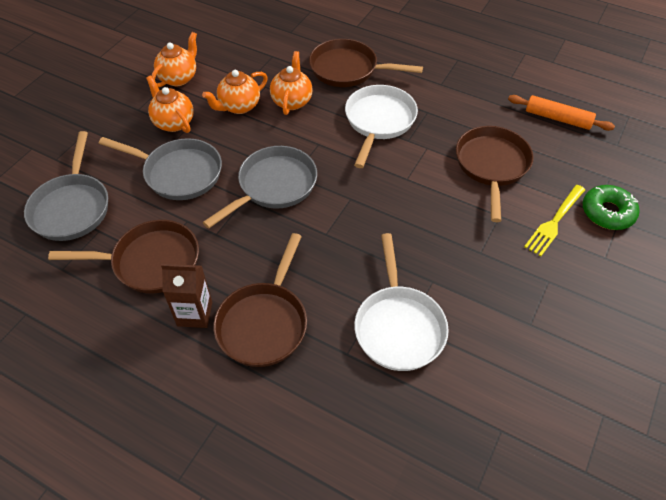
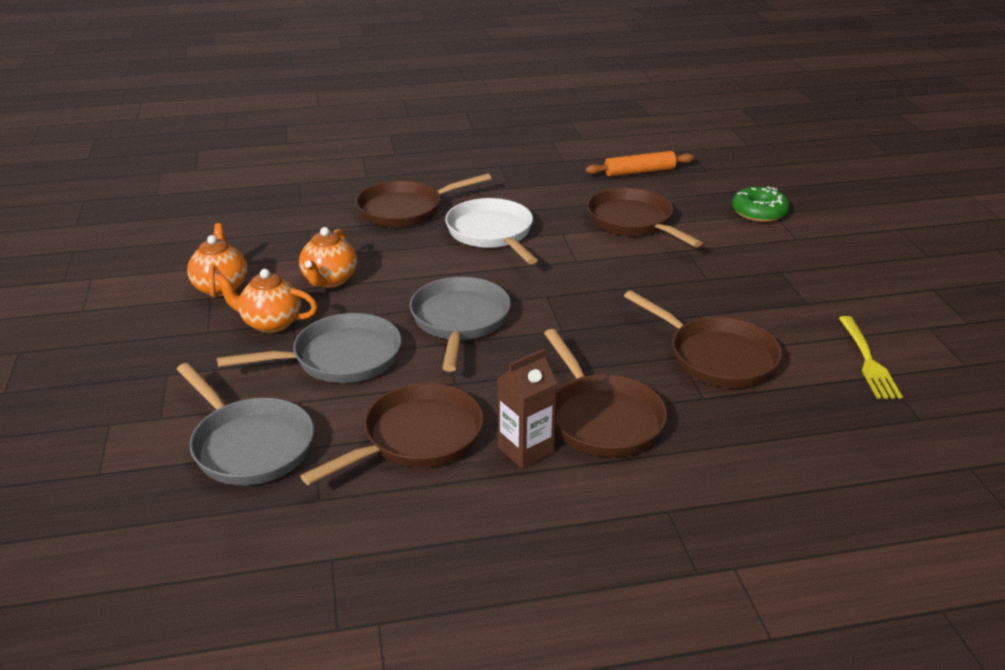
camera: 40 degrees left, 20 degrees down
(292, 101) = (382, 254): orange teapot -> none
(398, 326) = (717, 357): white pan -> brown pan
(554, 222) = (731, 234): yellow fork -> yellow fork (867, 360)

